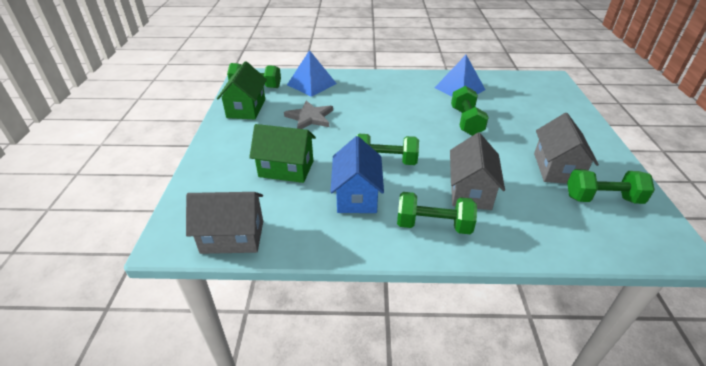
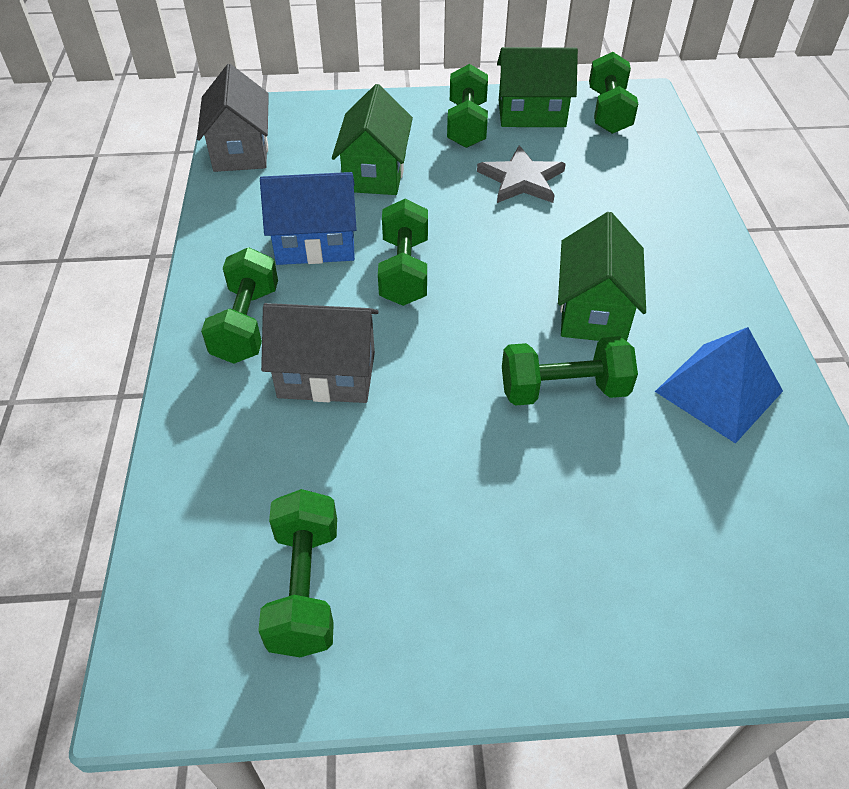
camera: 85 degrees right, 10 degrees up
(247, 131) = (467, 125): none -> green dumbbell
(311, 84) = (643, 169): blue pyramid -> none
(415, 109) = (593, 311): none -> green house
(556, 168) = (405, 526): grey house -> none

